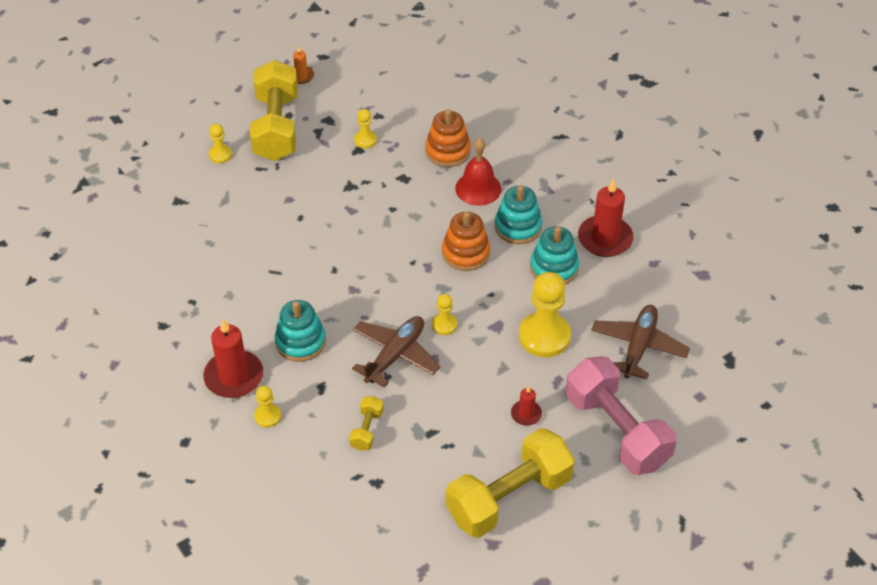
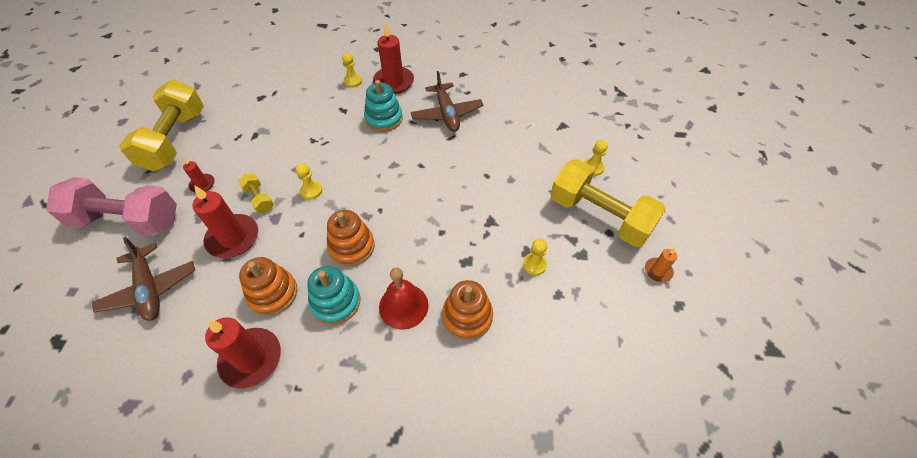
camera: 130 degrees right, 5 degrees up
(367, 430) = (293, 111): yellow dumbbell -> yellow dumbbell (259, 199)
(395, 355) = (321, 153): brown plane -> brown plane (447, 114)
(544, 336) = (233, 238): yellow pawn -> red candle
(554, 268) = (273, 293): turquoise stacking toy -> orange stacking toy

